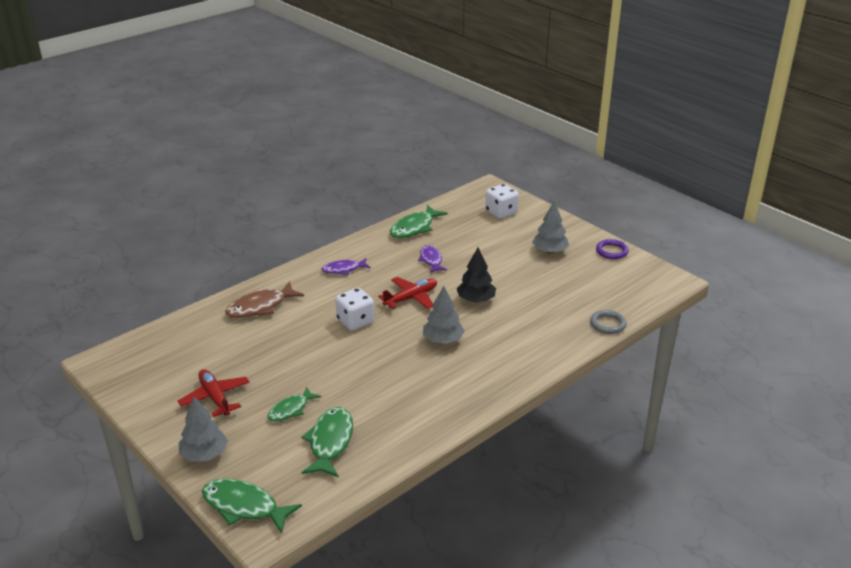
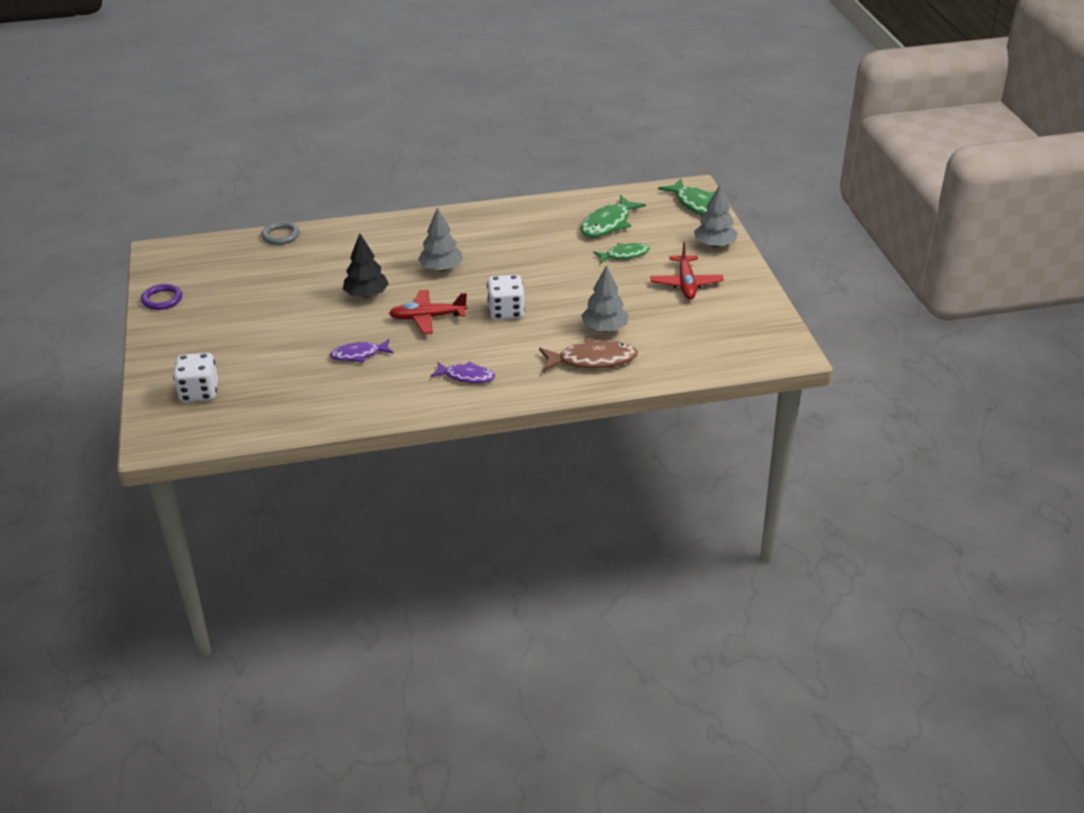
camera: 150 degrees left, 5 degrees up
(414, 228) = (327, 407): green fish -> none
(431, 260) = (359, 355): purple fish -> purple fish turned 60 degrees clockwise
(549, 251) = (222, 321): grey tree -> grey tree (604, 328)

